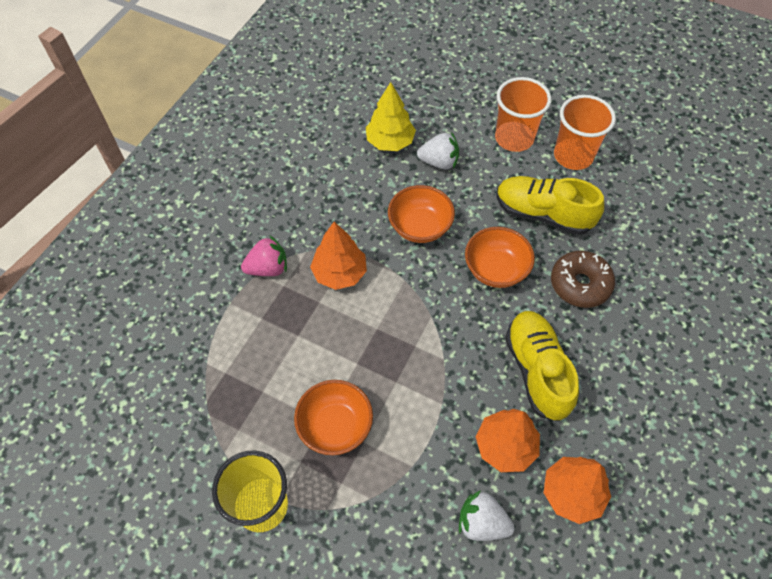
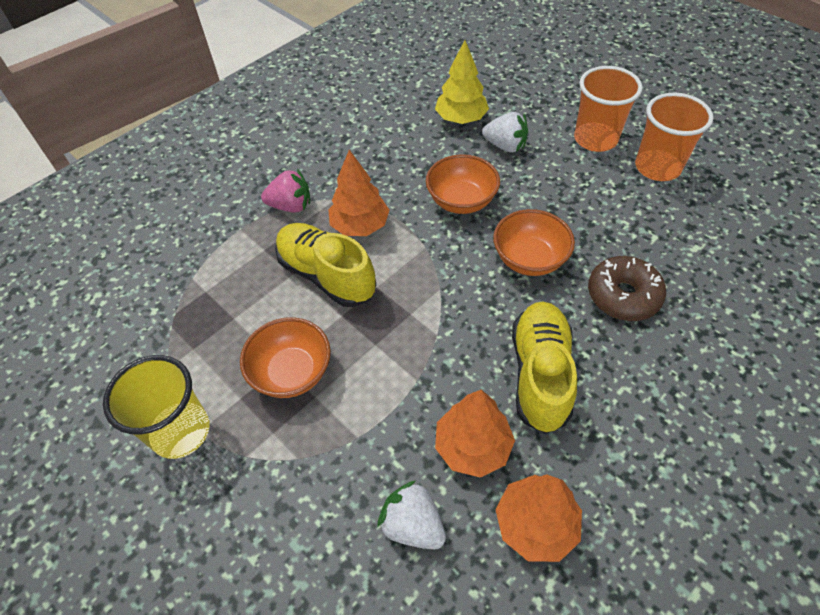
camera: 20 degrees right, 5 degrees down
(543, 214) = (603, 216): yellow shoe -> yellow shoe (327, 275)

